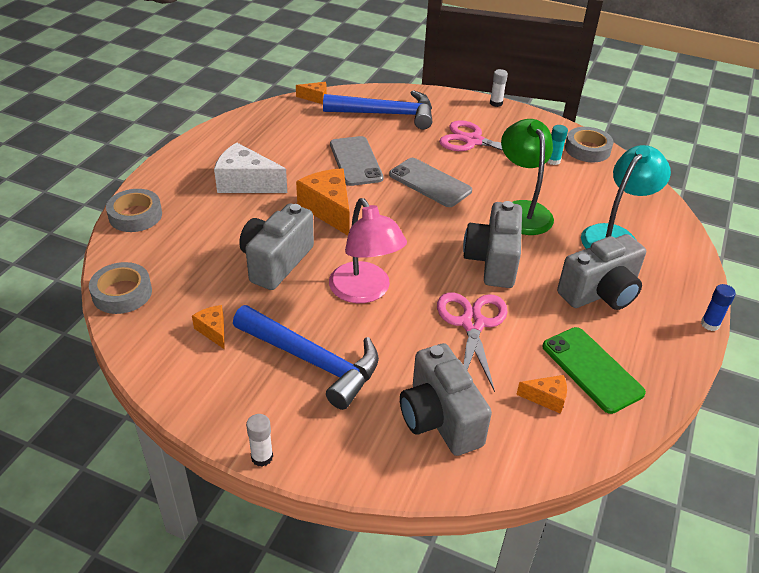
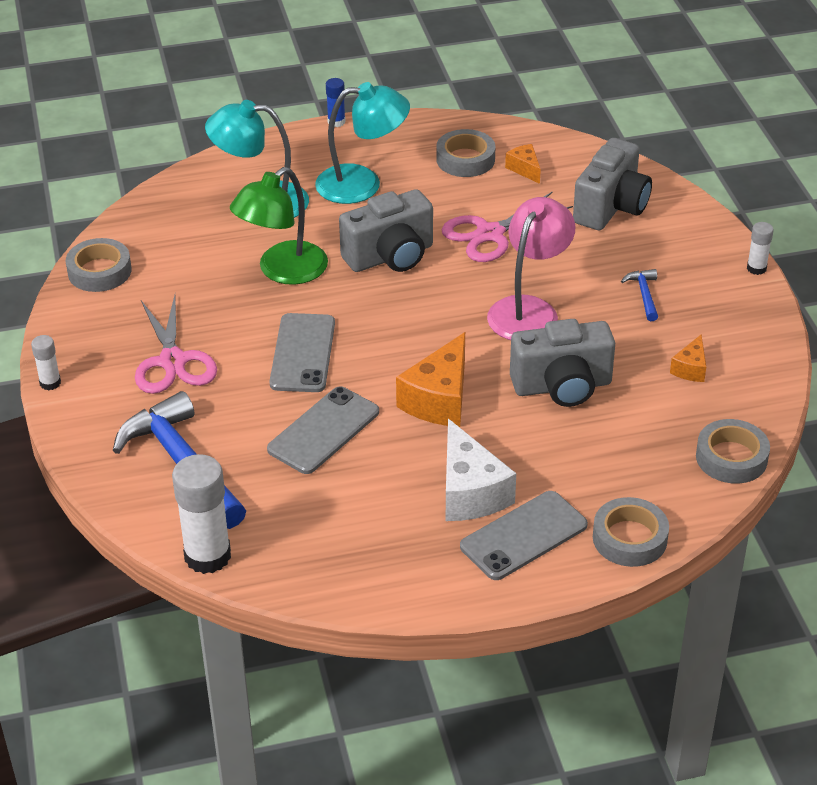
camera: 125 degrees left, 0 degrees up
(192, 183) = (523, 536): none -> grey phone
(312, 361) = (644, 295): blue hammer -> blue hammer, size x0.43
(315, 98) = (207, 556): orange cheese -> white glue stick
(553, 161) = (154, 286): turquoise glue stick -> none
(592, 369) = (465, 159): green phone -> grey tape
(600, 293) = (362, 184): grey camera -> turquoise lamp

